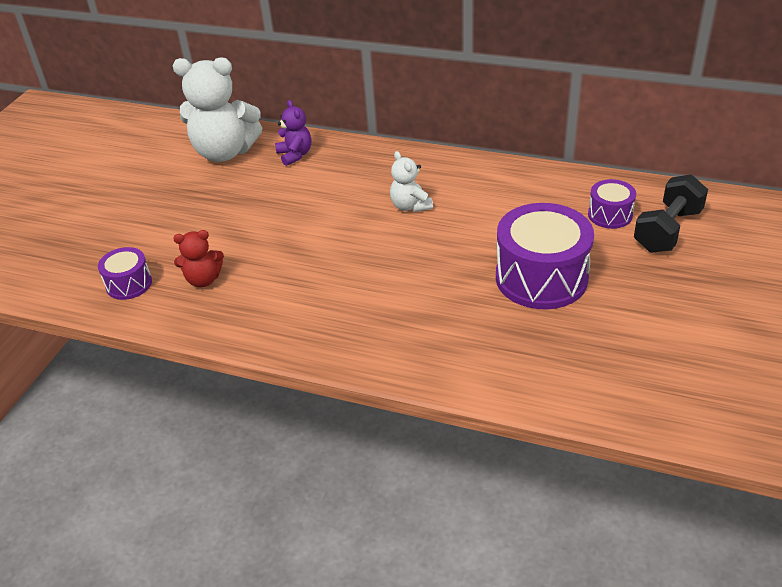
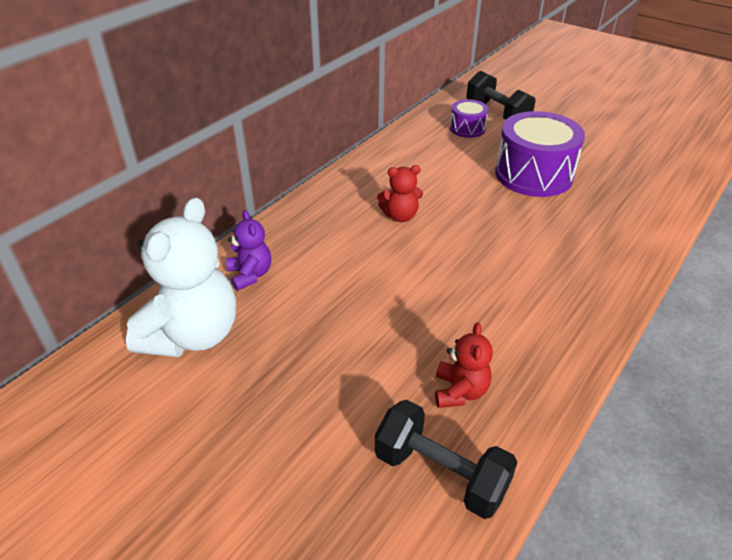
camera: 75 degrees left, 0 degrees up
(129, 284) = (440, 474): purple drum -> black dumbbell
(295, 155) = (250, 275): purple teddy bear -> purple teddy bear turned 75 degrees clockwise
(410, 206) = (400, 216): white teddy bear -> red teddy bear

